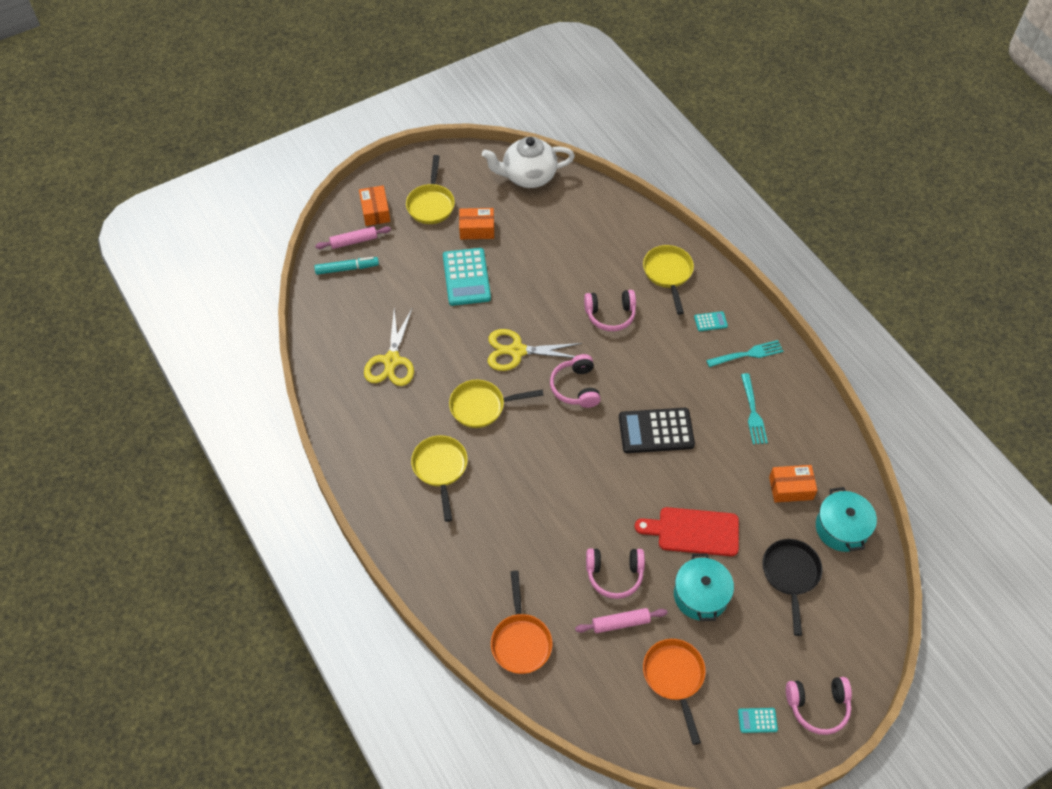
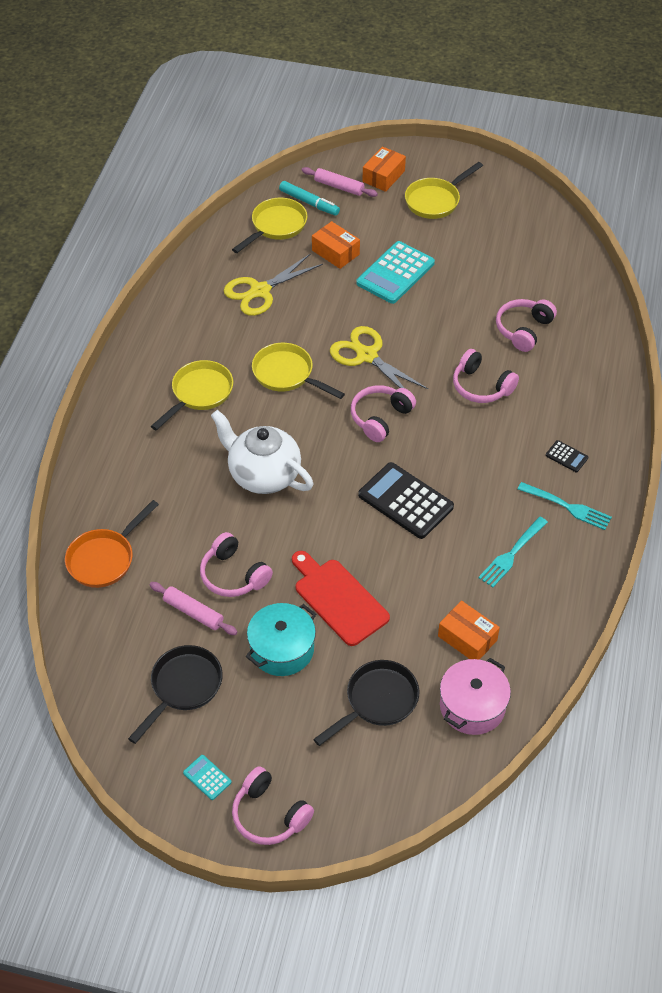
camera: 45 degrees right, 5 degrees down
(477, 229) = (450, 244): orange box -> orange box (335, 252)
(528, 176) = (546, 233): white teapot -> white teapot (263, 475)
(590, 255) = (523, 330): none -> pink headphones
(668, 274) = (576, 392): yellow pan -> yellow pan (276, 226)
(674, 678) = (183, 687): orange pan -> black pan
(710, 321) = (566, 456): turquoise calculator -> black calculator
(841, 528) = (472, 706): turquoise pot -> pink pot

